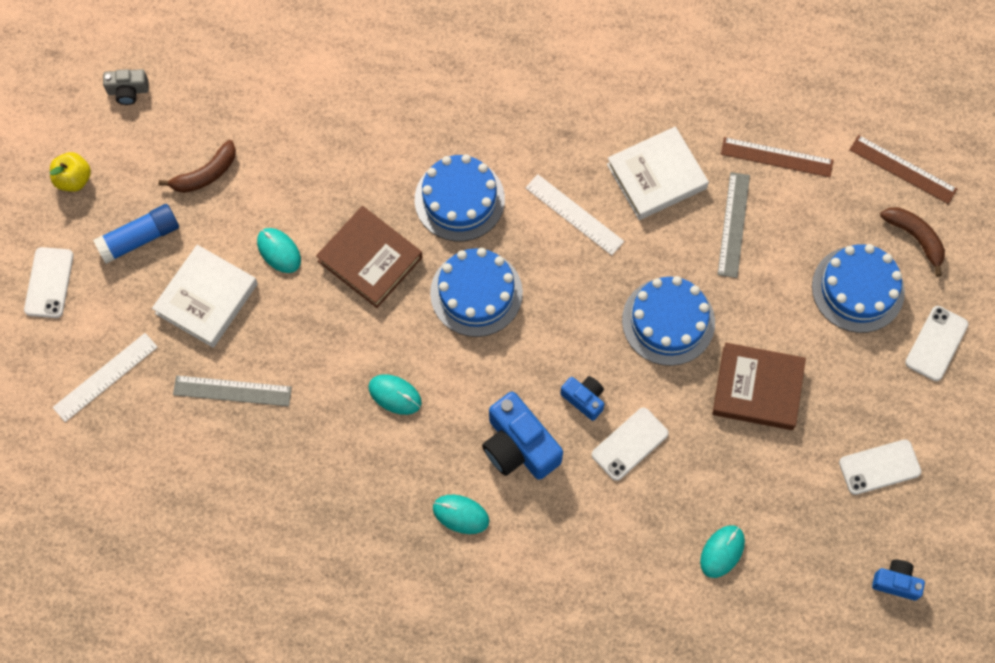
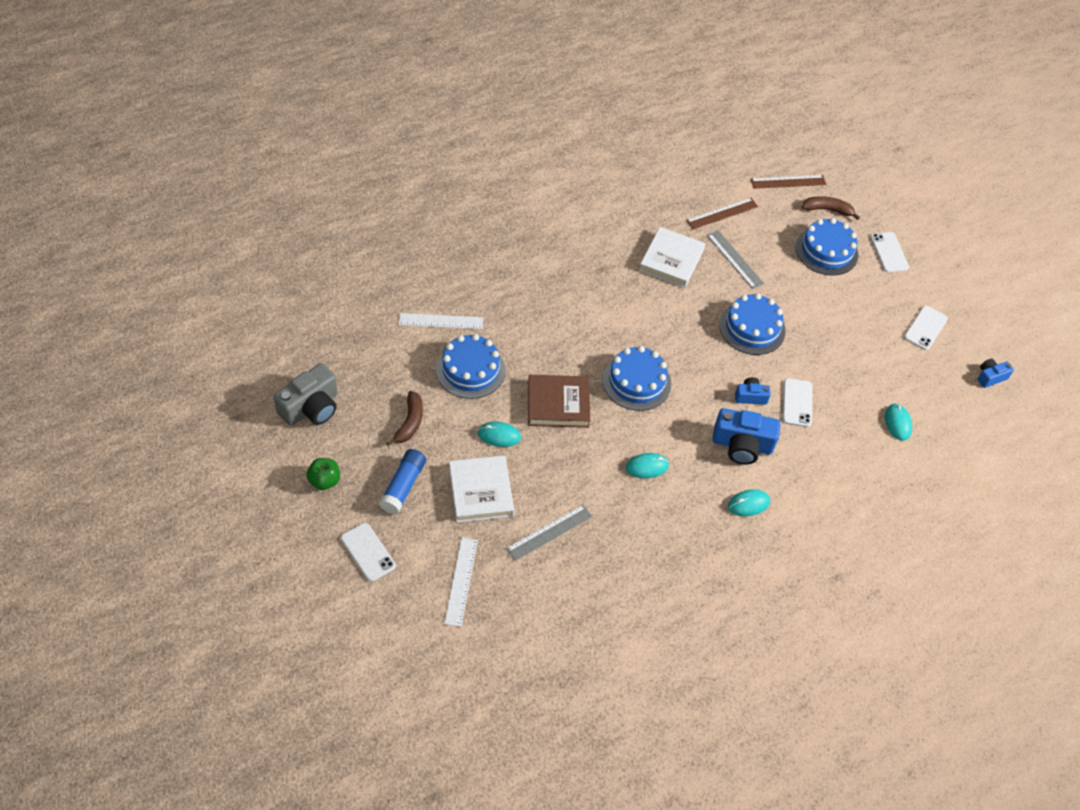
camera: 45 degrees left, 15 degrees down
(74, 179) = (324, 481): yellow apple -> green apple
(128, 91) = (311, 407): grey camera -> grey camera, size x1.84
(459, 199) = (577, 339): blue cake -> blue cake (470, 370)
(574, 214) = (648, 307): white ruler -> white ruler (441, 321)
(757, 388) = (830, 331): brown book -> none

